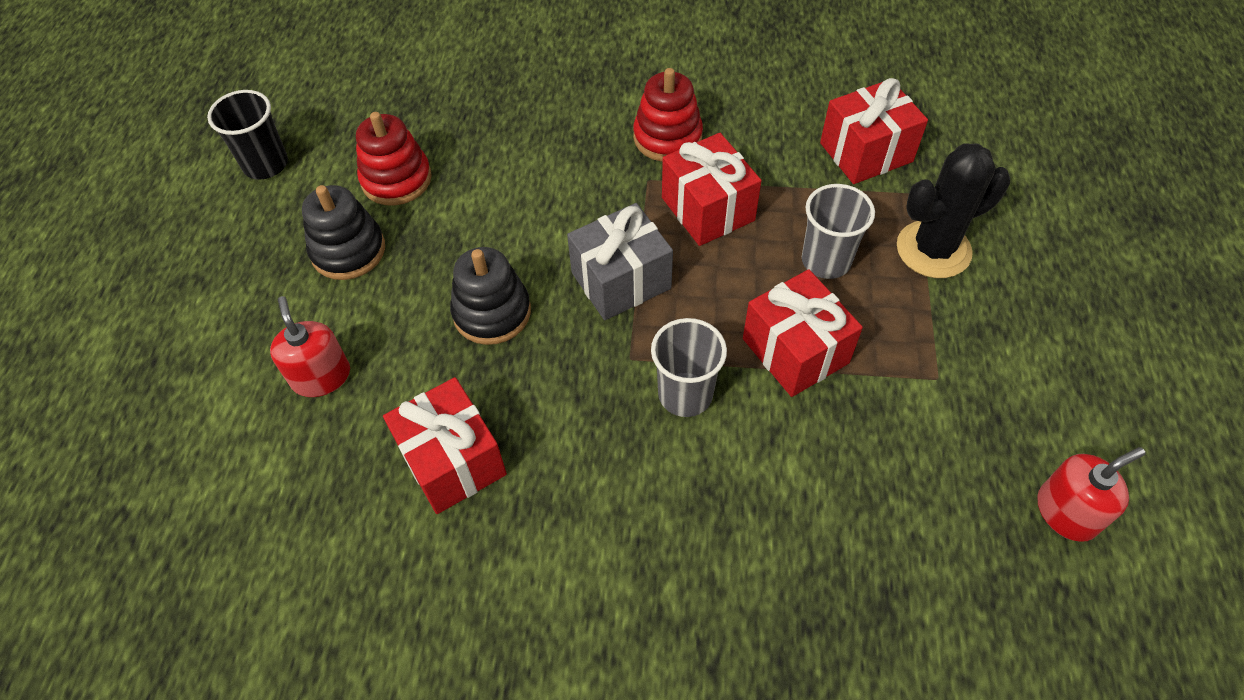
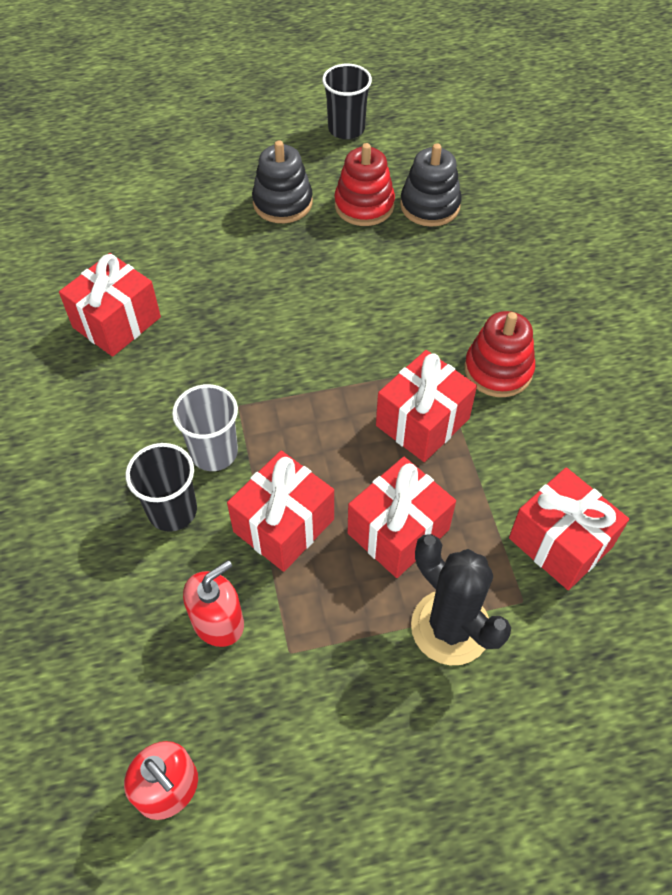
camera: 70 degrees right, 0 degrees up
(321, 376) = (167, 228): red soap dispenser -> red soap dispenser (218, 621)
(492, 312) = (254, 304): black stacking toy -> black stacking toy (430, 206)
(621, 280) = (316, 378): grey gift -> none
(749, 449) = (172, 510): none -> black cup
(826, 260) = (398, 531): grey cup -> red gift

